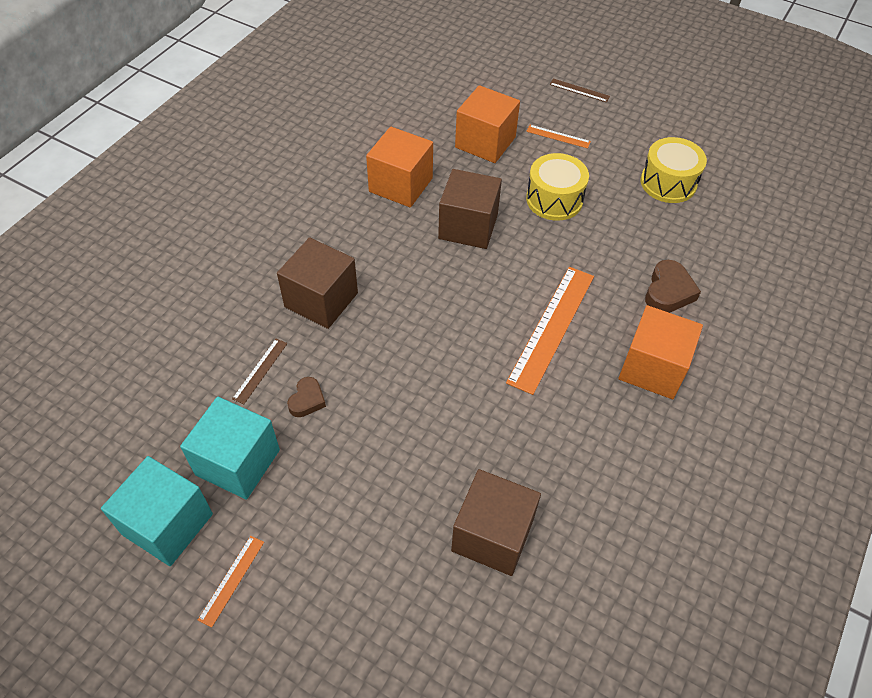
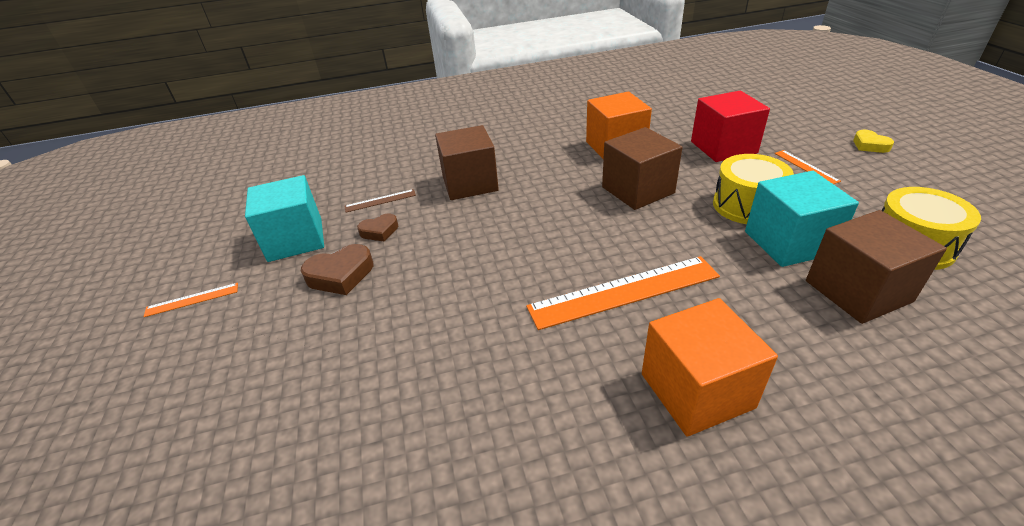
camera: 50 degrees right, 15 degrees down
(167, 524) = (219, 247): turquoise cube -> turquoise cube (788, 242)
(485, 142) = (723, 147): orange cube -> red cube
(492, 535) = (356, 411): brown cube -> brown cube (857, 291)
(579, 90) = (869, 145): brown ruler -> yellow heart
(668, 292) = (801, 334): brown heart -> brown heart (340, 275)

